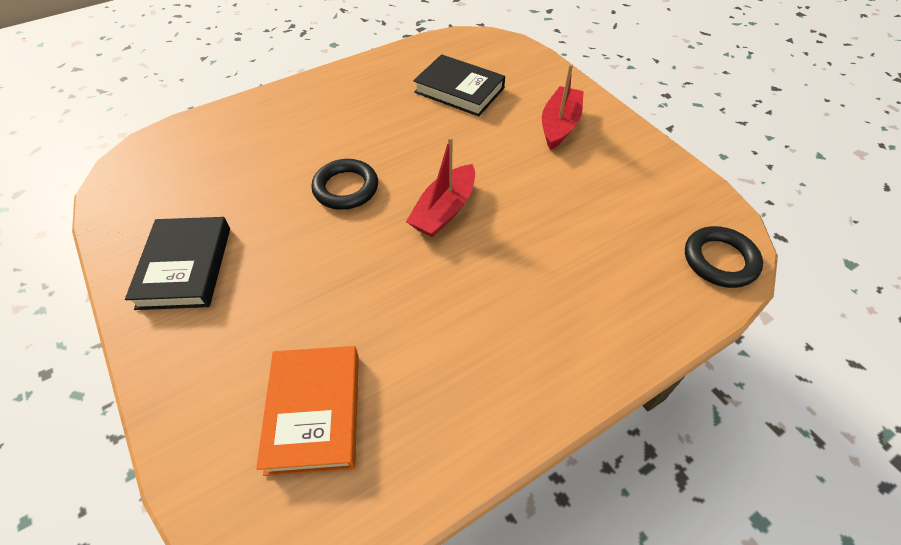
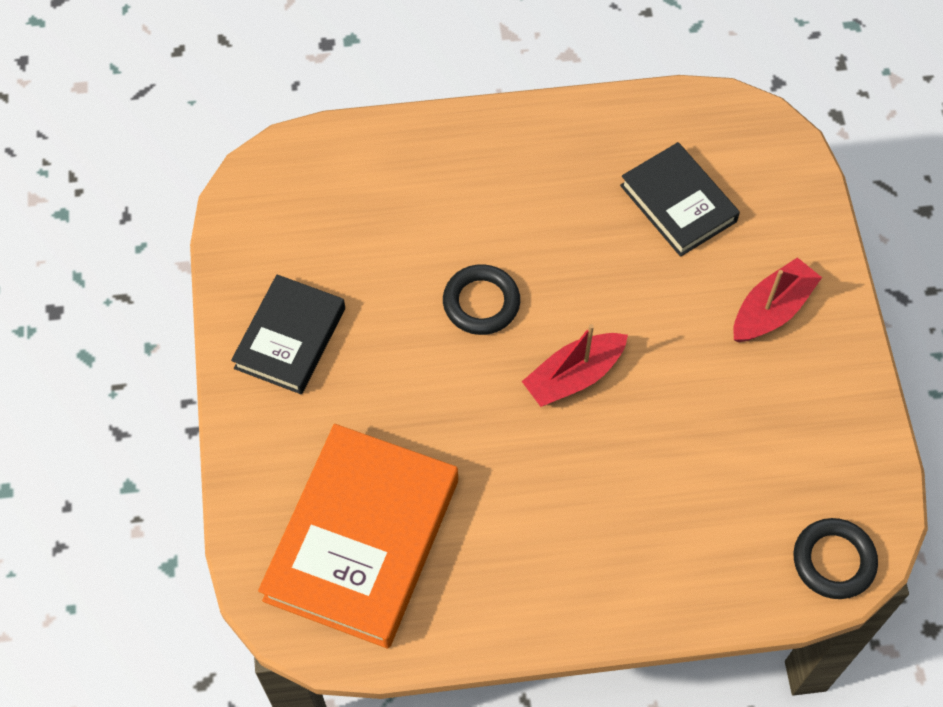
camera: 25 degrees right, 10 degrees up
(314, 411) = (362, 540): orange book -> orange book, size x1.69

